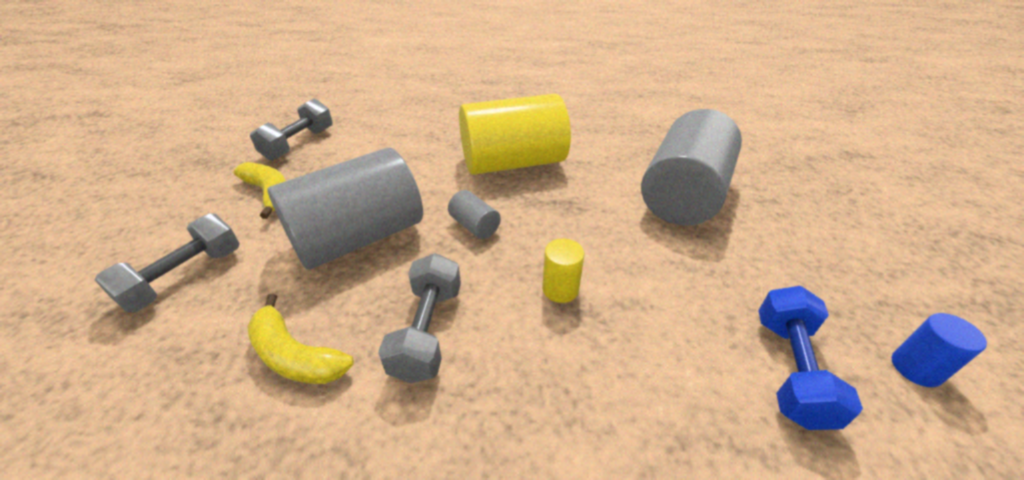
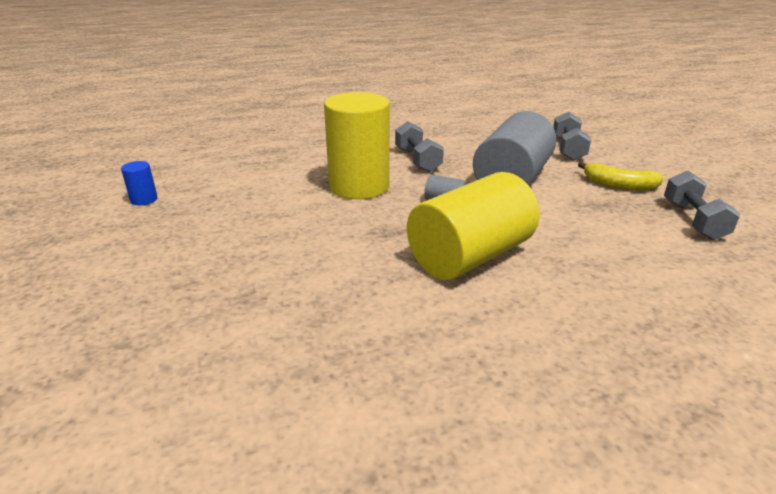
camera: 155 degrees right, 10 degrees down
(295, 355) = (466, 144): yellow banana -> none
(560, 289) = (359, 186): yellow cylinder -> yellow cylinder, size x2.46
(683, 195) = (277, 267): grey cylinder -> none
(790, 370) = (220, 185): blue dumbbell -> none

